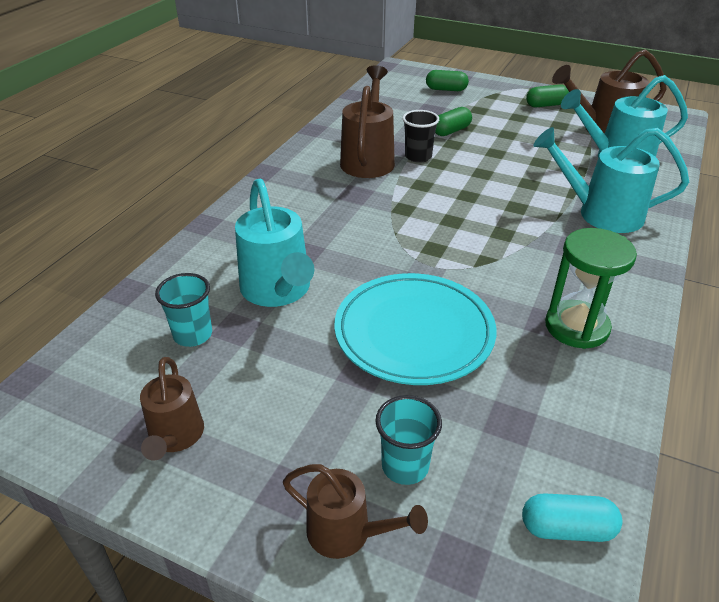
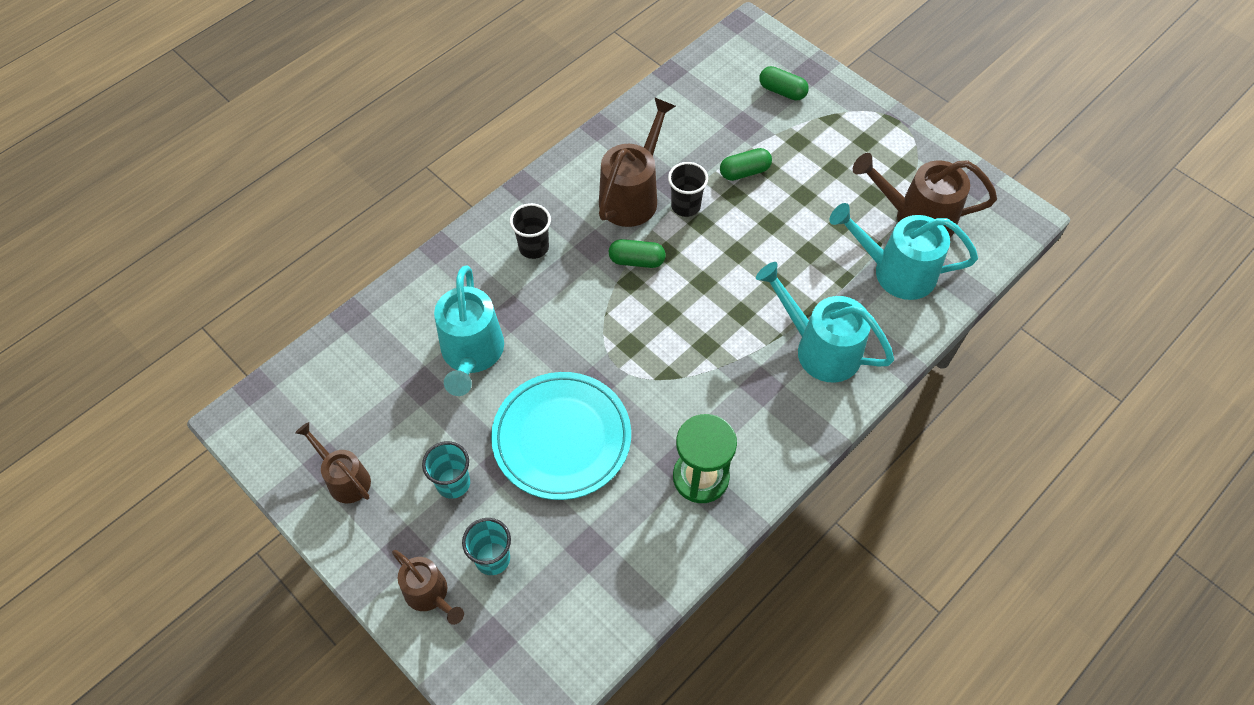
camera: 20 degrees right, 20 degrees up
(175, 438) = (344, 478): brown watering can -> brown watering can turned 120 degrees clockwise
(193, 335) = (387, 382): turquoise cup -> turquoise cup (453, 483)
(298, 205) = (533, 247): none -> black cup
(546, 105) = (881, 154): green capsule -> green capsule (636, 260)
(567, 528) = (576, 645): turquoise capsule -> none

